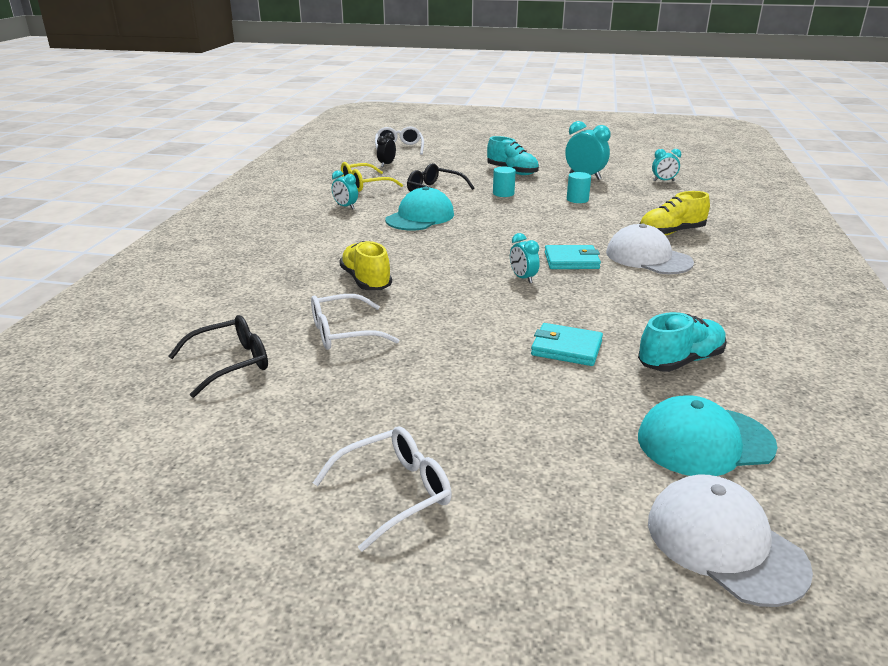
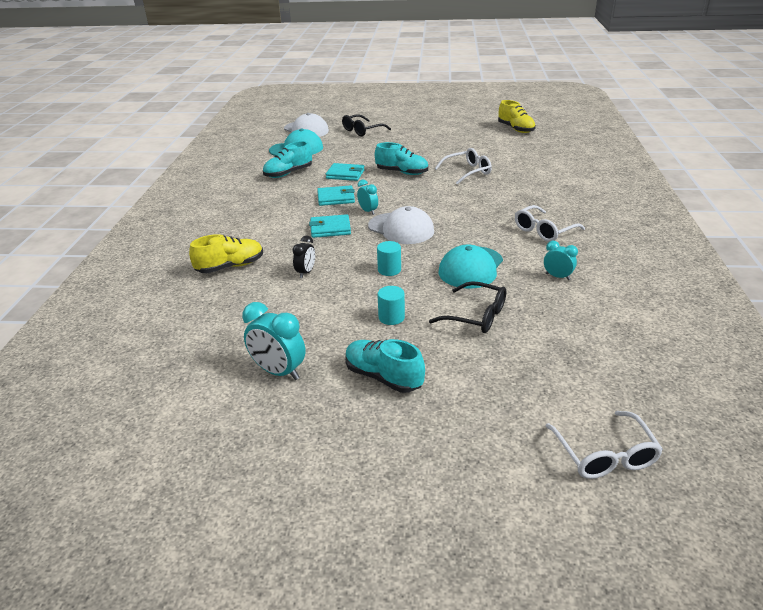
camera: 175 degrees right, 5 degrees up
(230, 363) = (512, 156): black glasses -> black glasses (362, 131)
(365, 184) = (570, 322): yellow glasses -> none
(366, 281) = (476, 201): yellow shoe -> yellow shoe (516, 129)
(386, 164) = (581, 382): black clock -> black clock (306, 272)
(394, 492) = (412, 131): white glasses -> white glasses (544, 231)
(460, 342) = (402, 172): none -> turquoise shoe
(573, 302) = (336, 198): none -> turquoise wallet
(577, 199) = (304, 313): turquoise cylinder -> turquoise cylinder (389, 270)
(648, 257) = (268, 236): white cap -> white cap (401, 229)
(663, 181) = (171, 369): turquoise clock -> none

